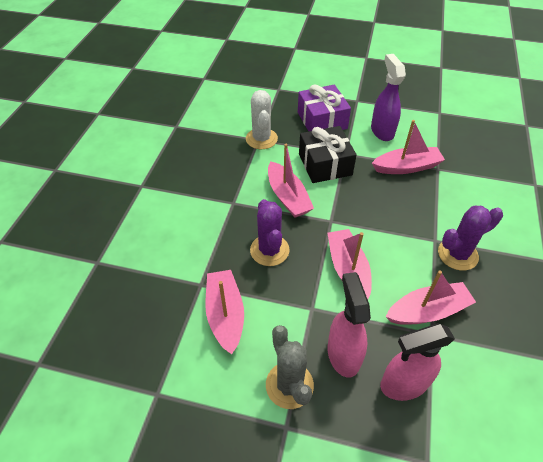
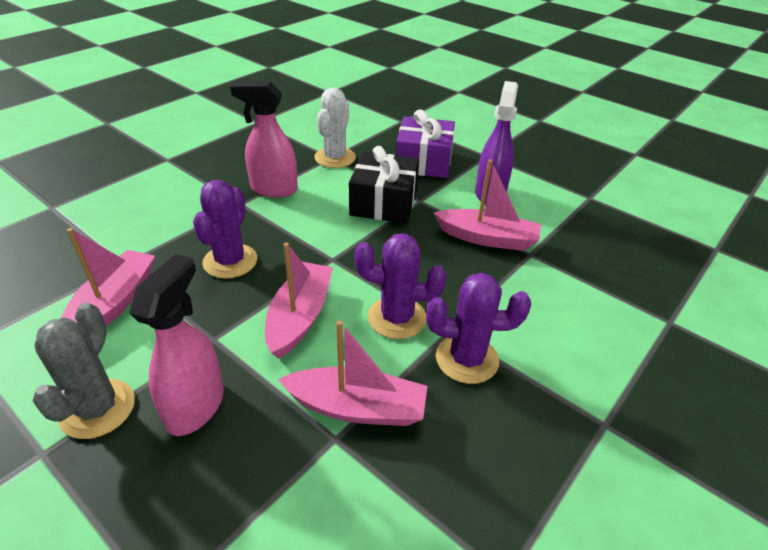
camera: 25 degrees right, 10 degrees down
(288, 197) = (306, 219): pink boat -> none
(401, 245) = (396, 318): none -> purple cactus
(403, 384) = (234, 481): pink spray bottle -> pink spray bottle (273, 189)

